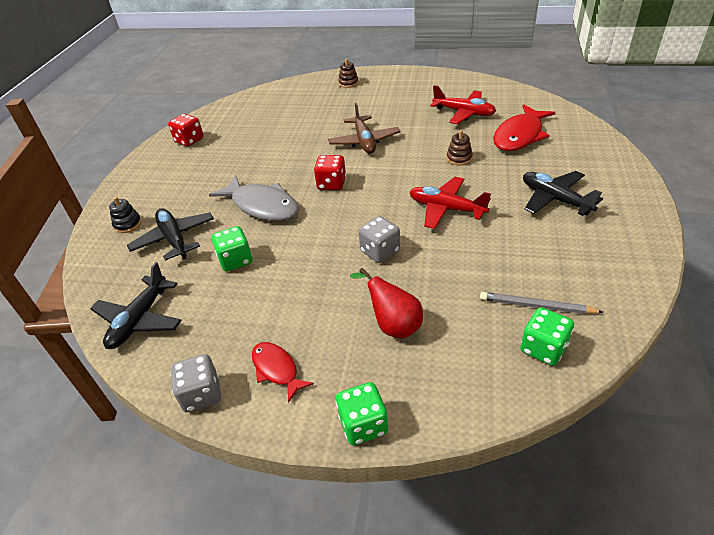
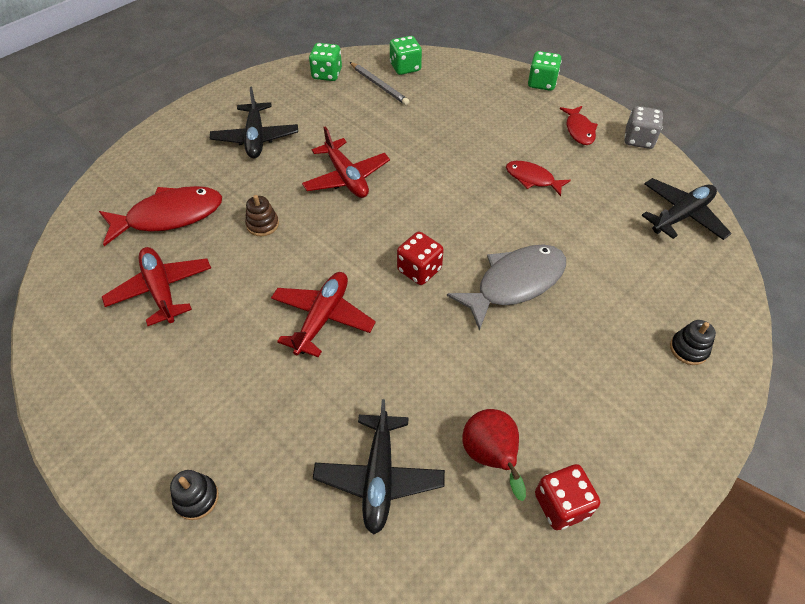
camera: 150 degrees left, 10 degrees up
(174, 239) = (632, 291): black plane -> black plane (379, 477)
(235, 260) = (574, 229): green dice -> green dice (327, 74)
(262, 206) = (515, 283): grey fish -> grey fish turned 75 degrees clockwise
(294, 285) = (532, 179): none -> red fish
(348, 83) = (196, 498): brown stacking toy -> black stacking toy
(364, 141) = (323, 318): brown plane -> red plane
(380, 251) = (441, 170): grey dice -> none
(393, 325) = (480, 118): red pear -> red pear (490, 457)

